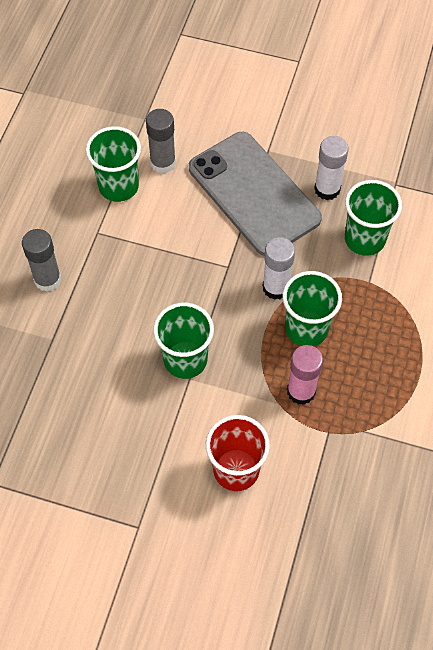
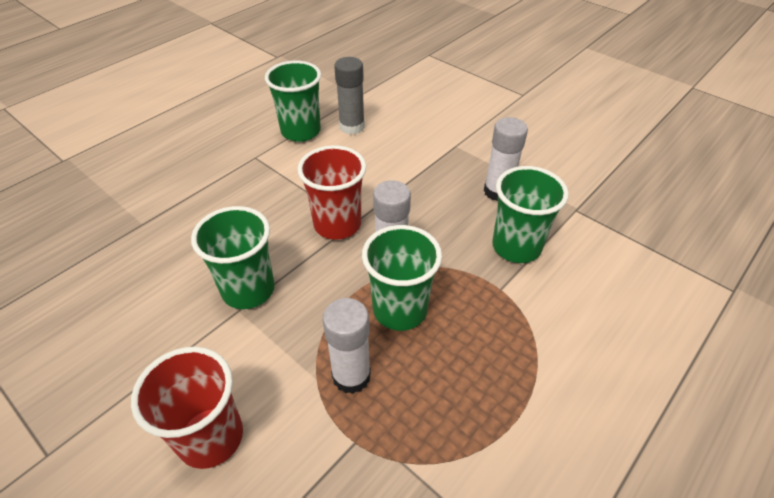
camera: 25 degrees right, 15 degrees down
(47, 279) = (182, 176): grey glue stick -> none
(216, 274) = (337, 224): none -> red cup
(254, 193) = (420, 172): grey phone -> none
(301, 391) = (351, 376): pink glue stick -> white glue stick

